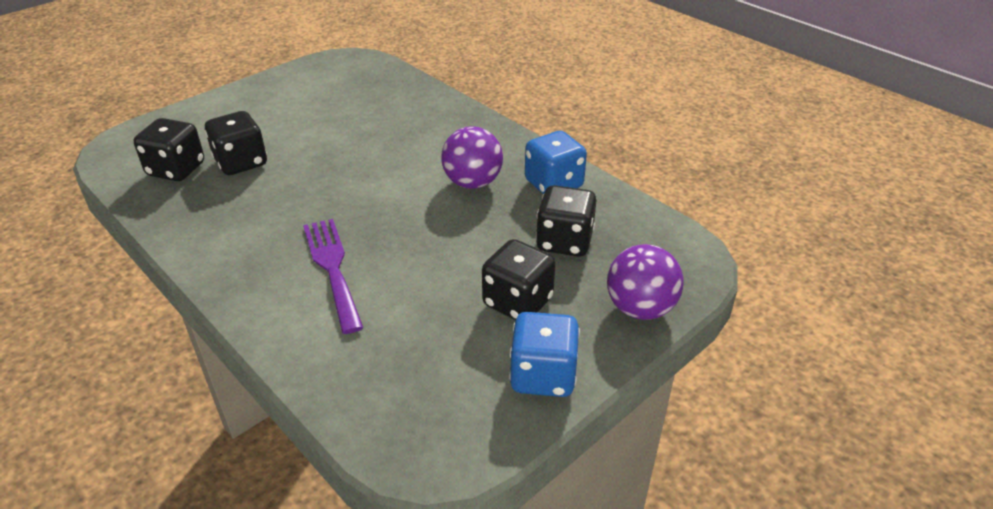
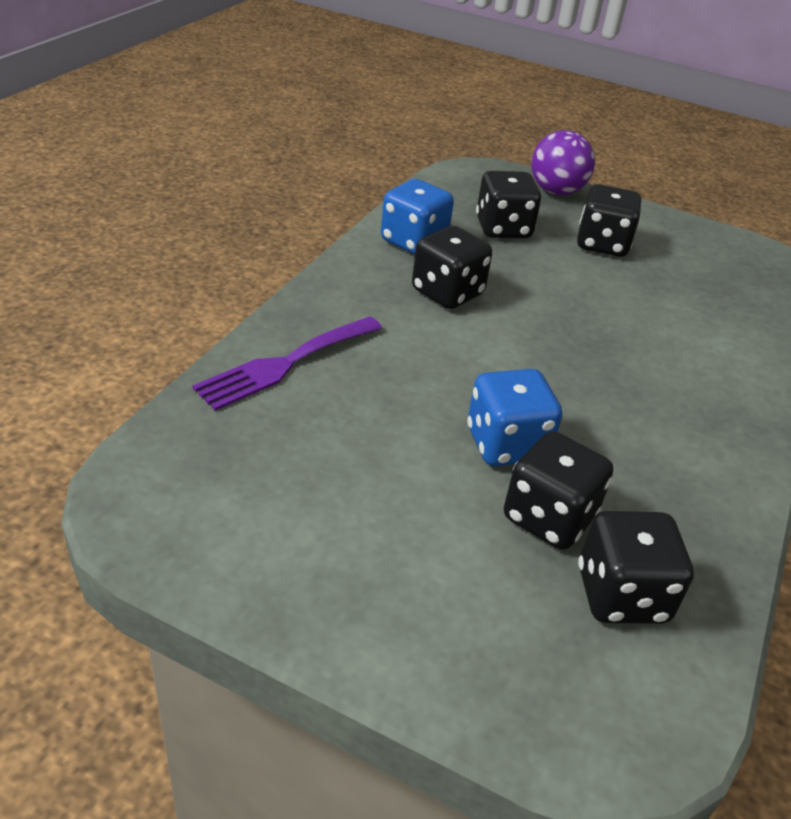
camera: 115 degrees left, 0 degrees up
(332, 268) = (662, 358): purple fork -> purple fork (285, 364)
(472, 183) = (447, 293): purple ball -> black dice
(543, 375) = (664, 226): blue dice -> blue dice (506, 444)

